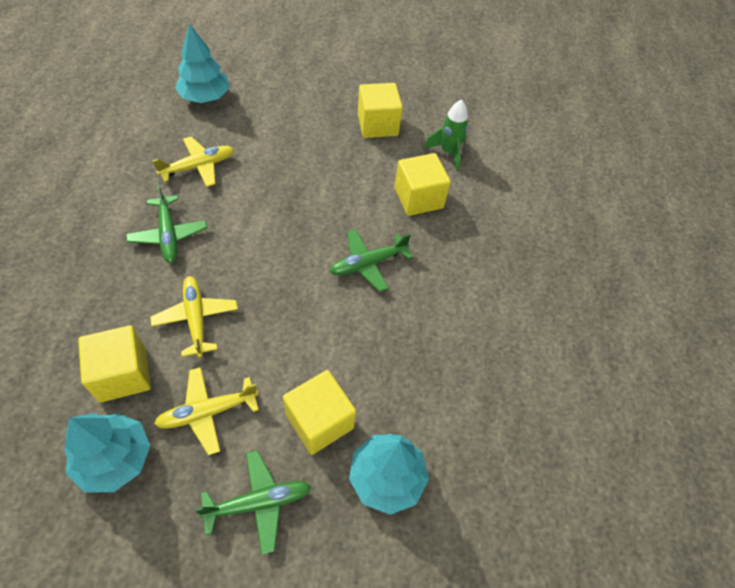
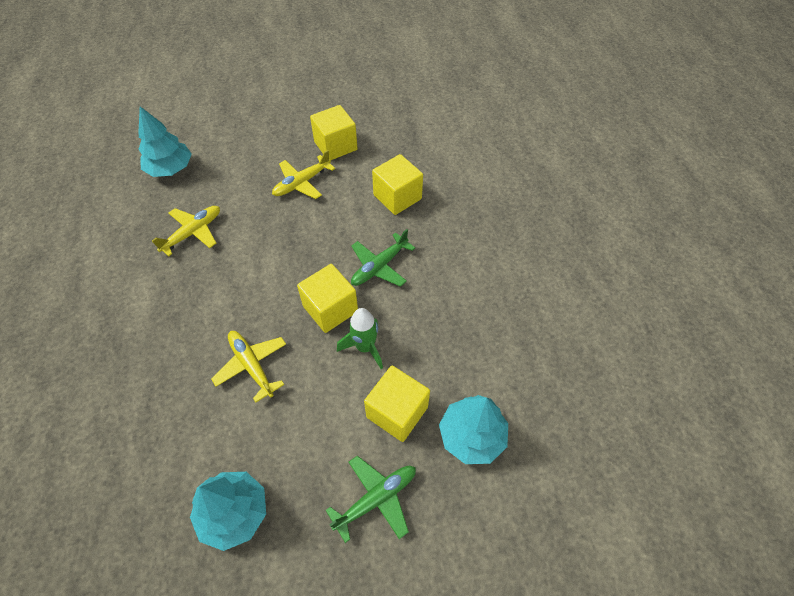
camera: 15 degrees left, 0 degrees up
(123, 374) = (208, 438): yellow cube -> yellow cube (330, 309)
(168, 234) = (193, 301): green plane -> none
(208, 412) = (299, 441): yellow plane -> yellow plane (302, 183)
(448, 152) = (405, 151): green rocket -> green rocket (365, 347)

